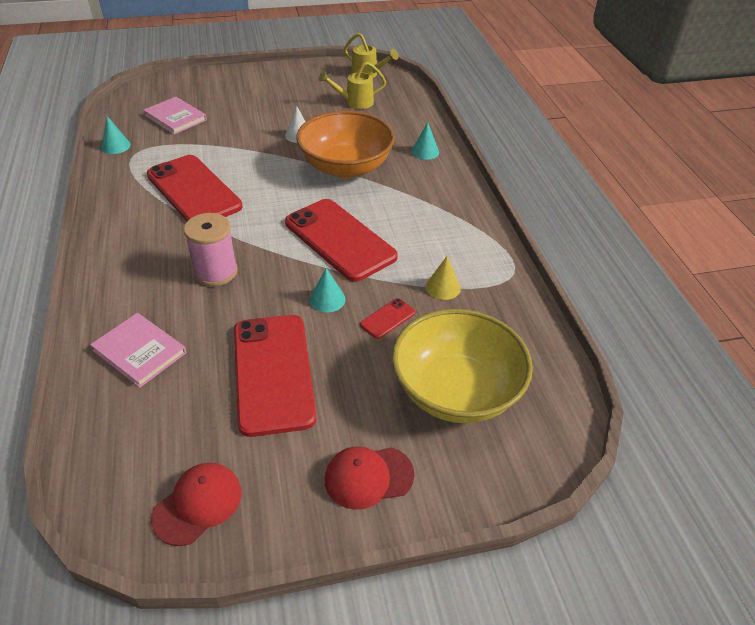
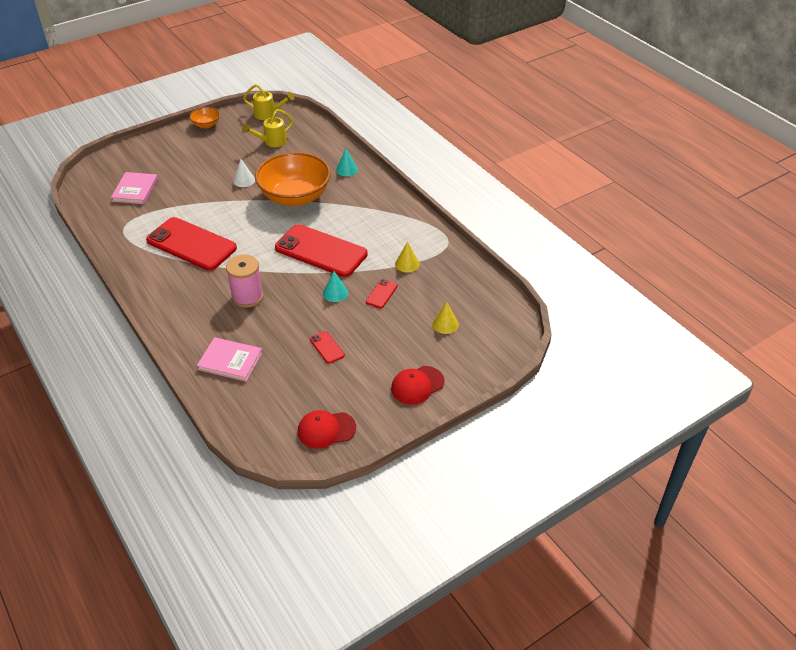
camera: 20 degrees left, 0 degrees up
(115, 146) = (103, 225): turquoise cone -> none
(175, 118) = (135, 190): pink book -> pink book turned 75 degrees clockwise
(198, 504) = (326, 430): red cap -> red cap turned 120 degrees counterclockwise
(273, 373) = (327, 347): red phone -> red phone, size x0.41
(294, 70) = (206, 125): none -> orange bowl
(456, 391) = (445, 324): yellow bowl -> yellow cone

